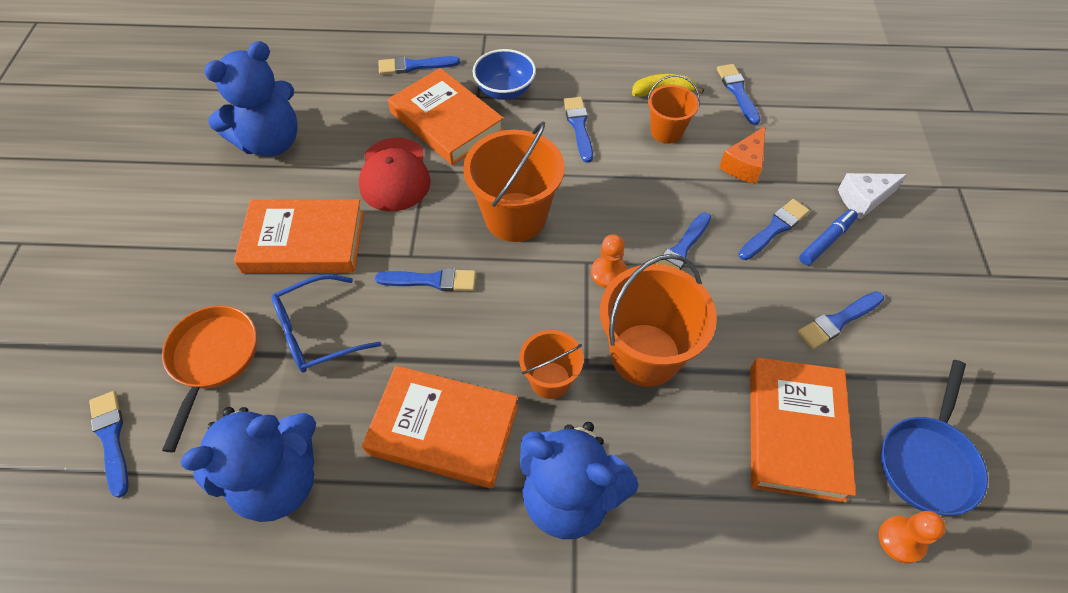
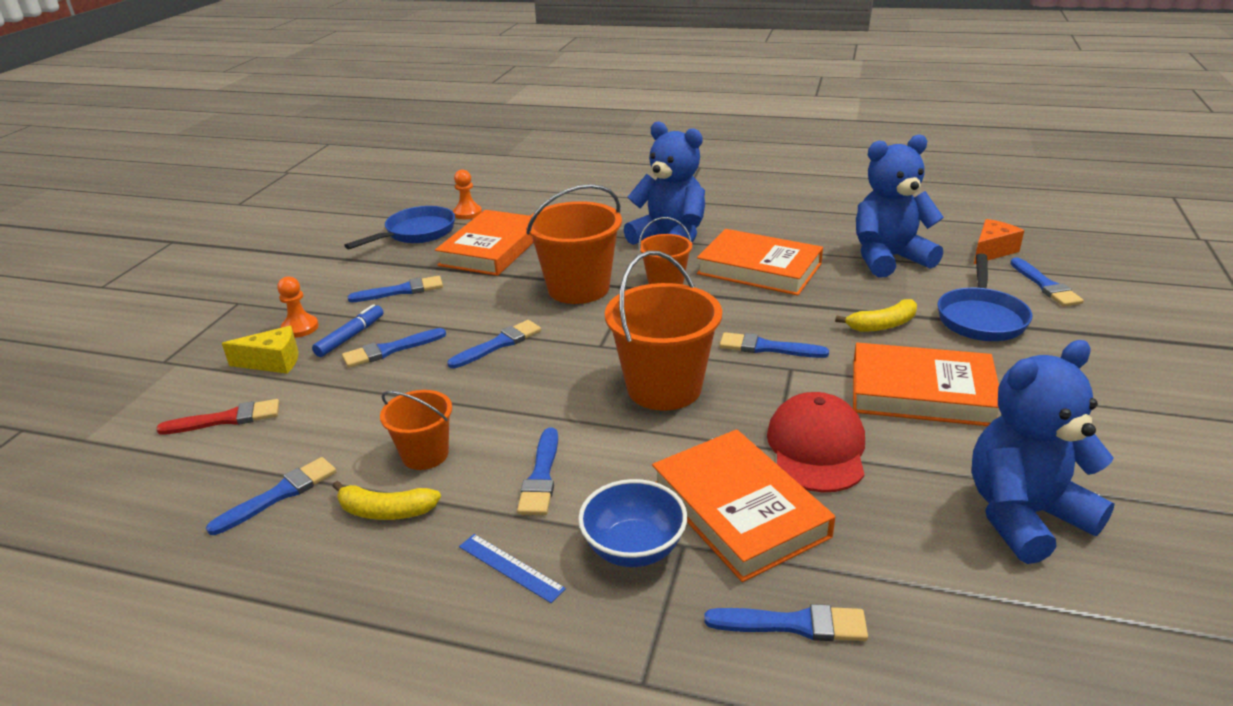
camera: 165 degrees left, 25 degrees down
(212, 360) = (981, 318): orange pan -> blue pan
(317, 332) = (882, 325): blue glasses -> yellow banana
(570, 71) = (511, 567): none -> blue ruler
(608, 273) = (582, 336): orange pawn -> orange pawn (300, 328)
(737, 92) = (279, 494): blue brush -> blue brush turned 135 degrees counterclockwise
(744, 165) = (363, 406): orange cheese -> orange cheese (992, 251)
(826, 241) = (350, 337): blue marker -> blue marker turned 150 degrees clockwise
(835, 139) = (227, 419): none -> red brush
(863, 199) = (273, 362): white cheese -> yellow cheese

